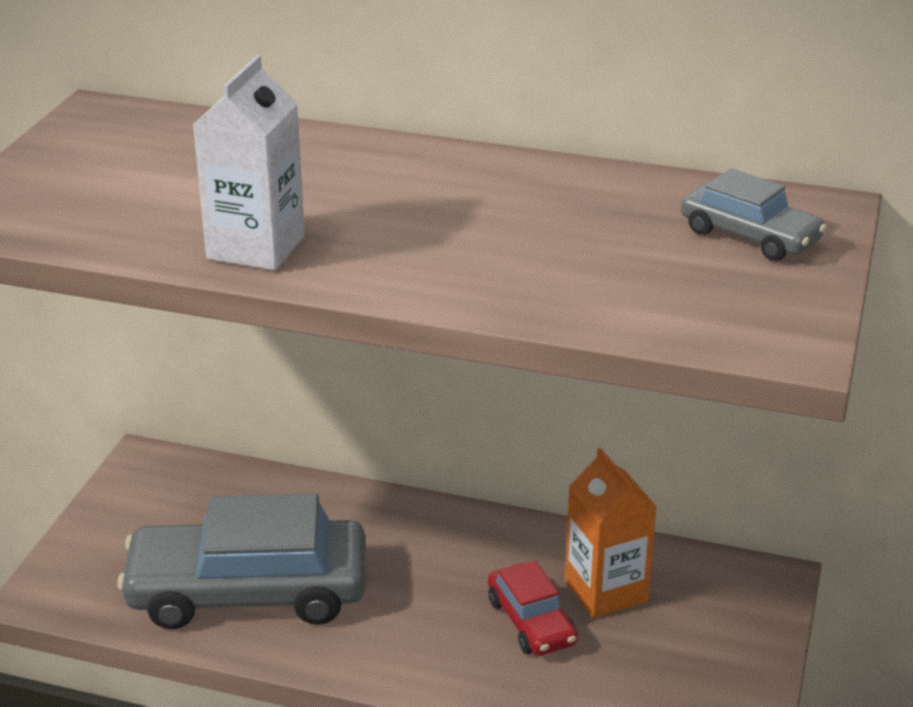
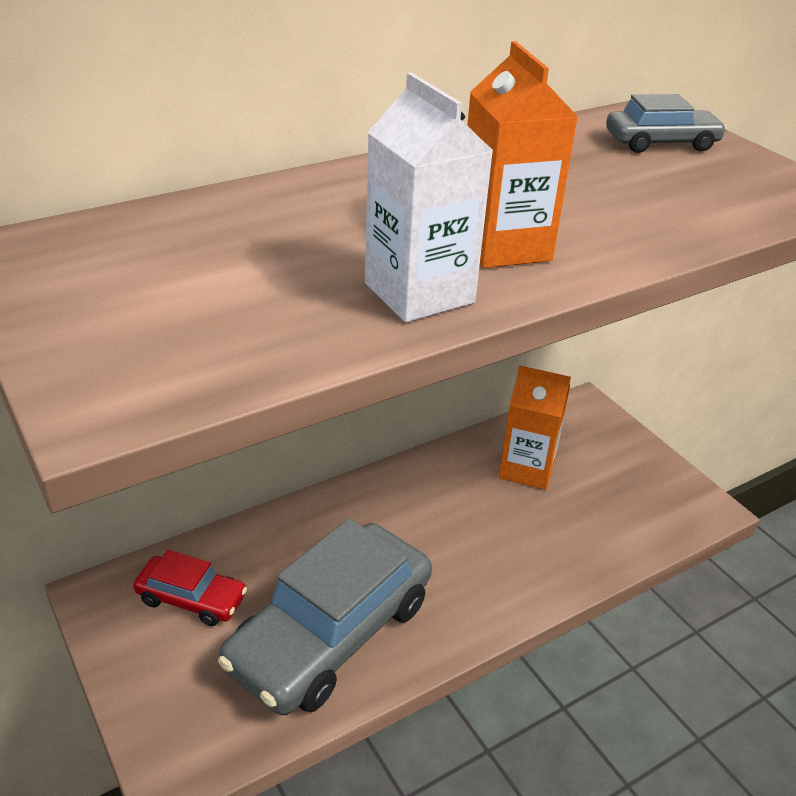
camera: 50 degrees left, 5 degrees up
(385, 248) = (504, 246): none -> orange carton
(531, 621) = (520, 516): red car -> red car (191, 598)

